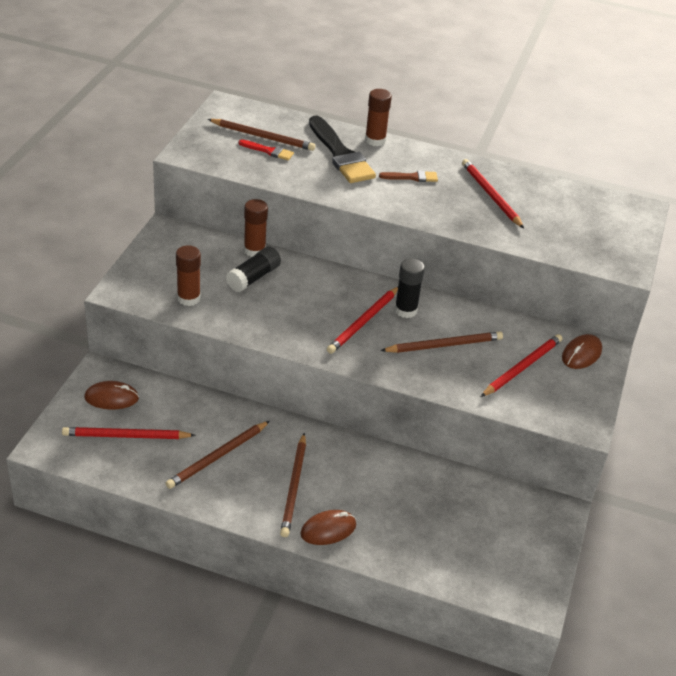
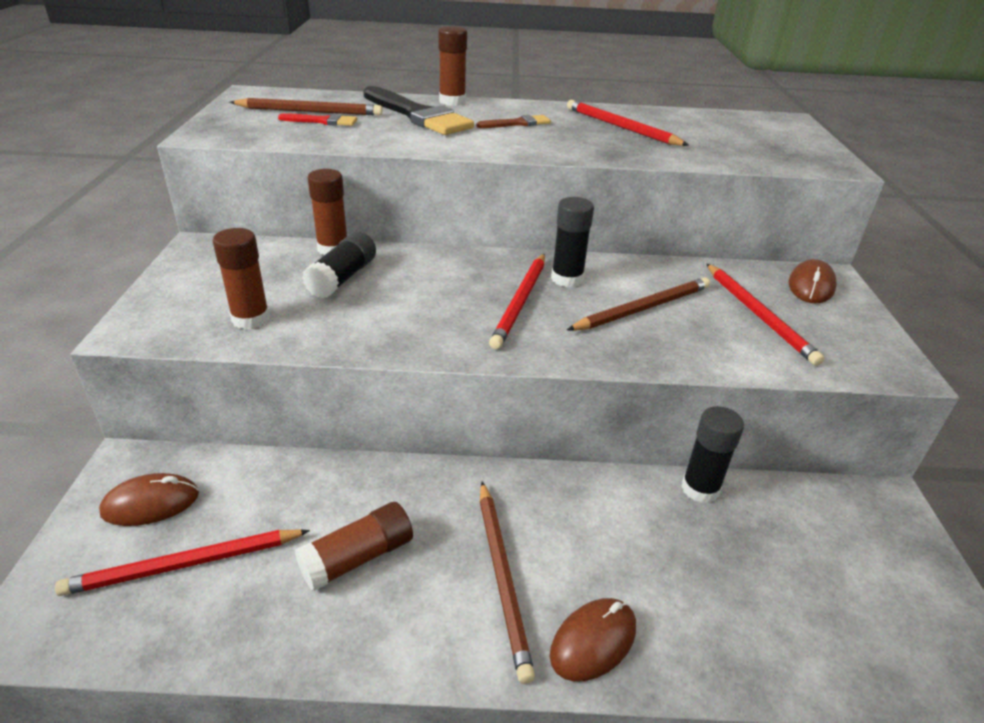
camera: 15 degrees left, 5 degrees down
(218, 456) = (357, 558): brown pencil -> brown glue stick
(440, 472) = (700, 489): none -> black glue stick
(522, 367) = (758, 314): red pencil -> red pencil turned 135 degrees clockwise

